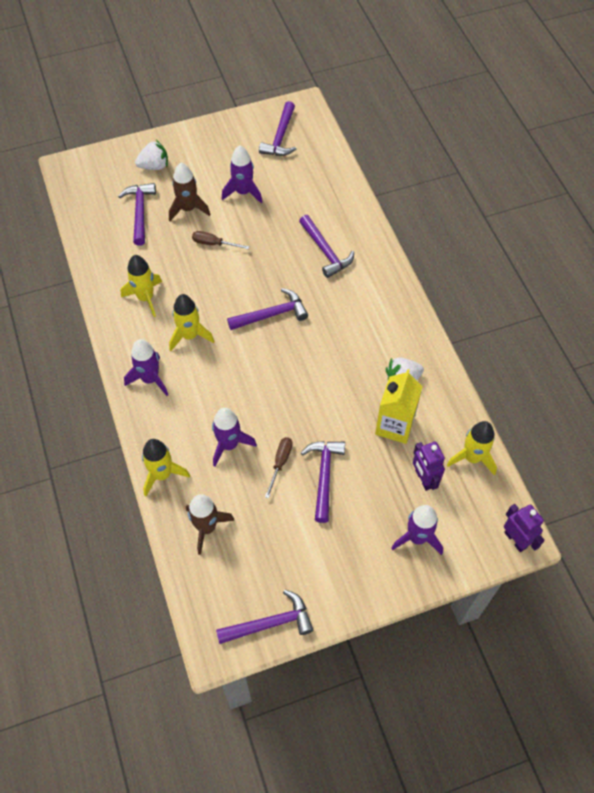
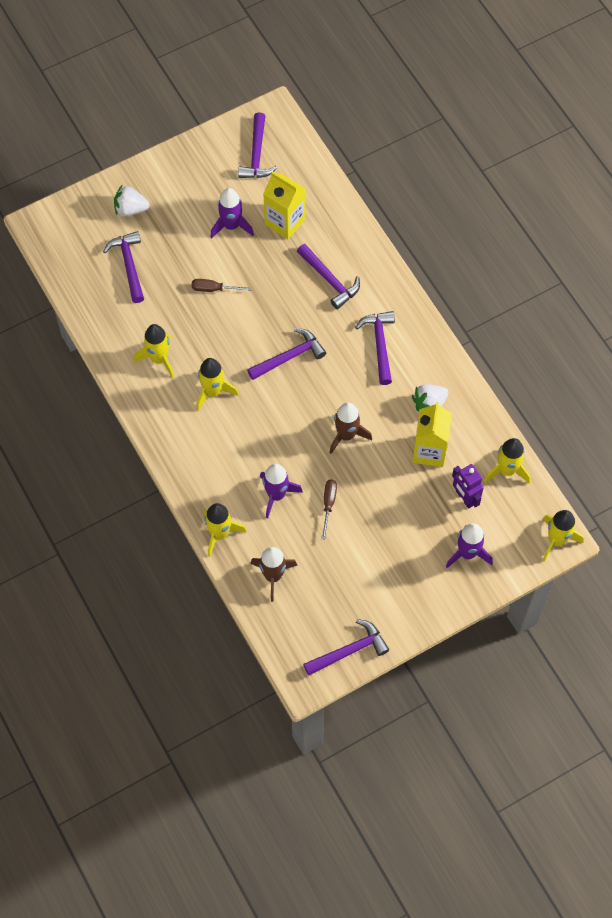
camera: 10 degrees left, 5 degrees up
(150, 379) = (185, 442): purple rocket -> none
(154, 166) = (130, 209): white strawberry -> white strawberry turned 150 degrees counterclockwise
(188, 209) = (178, 254): brown rocket -> brown rocket (346, 435)
(294, 196) = (285, 222): none -> yellow carton
(324, 476) = (372, 510): purple hammer -> purple hammer (379, 344)
(515, 540) = (556, 540): purple robot -> yellow rocket

